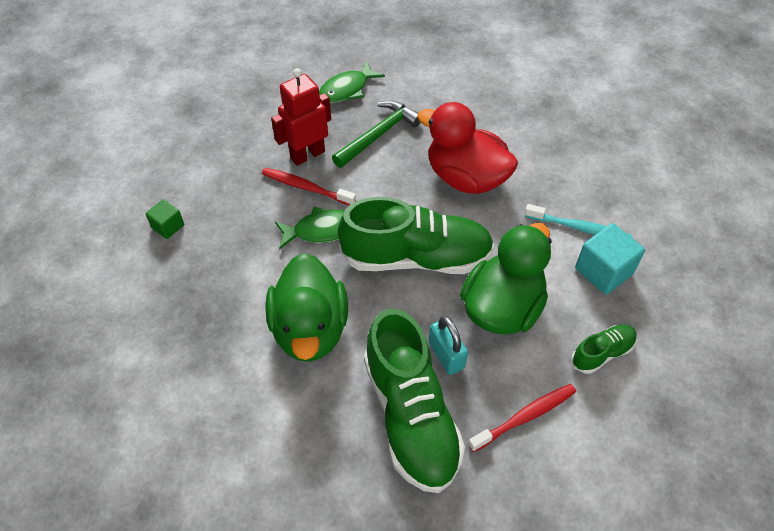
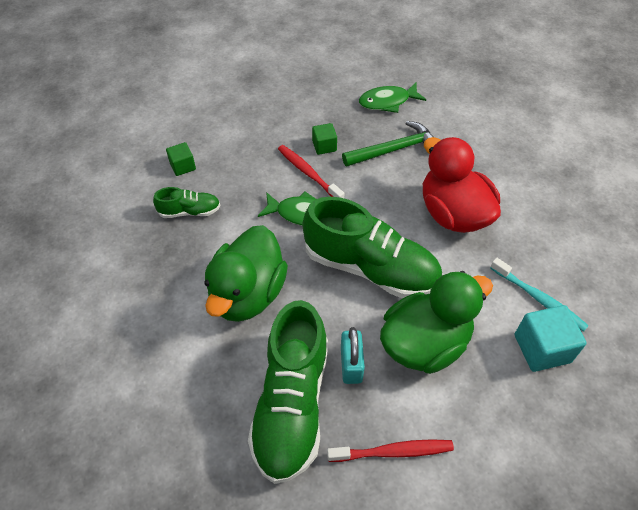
camera: 25 degrees right, 0 degrees up
(307, 155) = (324, 146): red robot -> green cube
(602, 353) = (499, 425): green shoe -> green shoe (189, 211)

